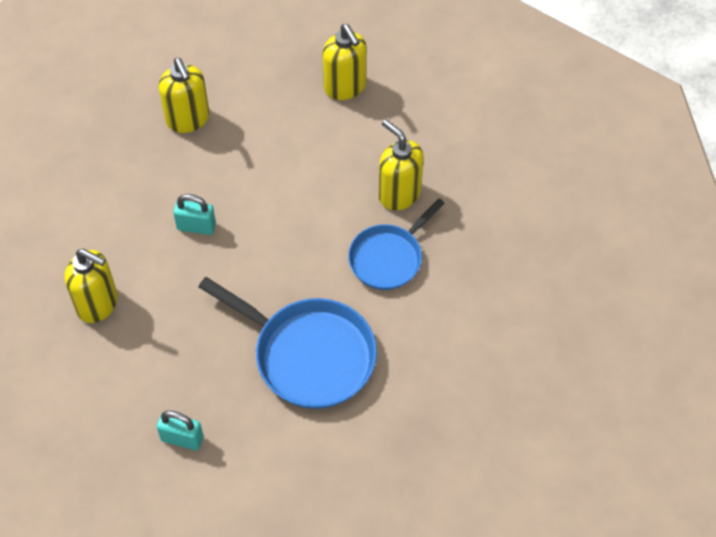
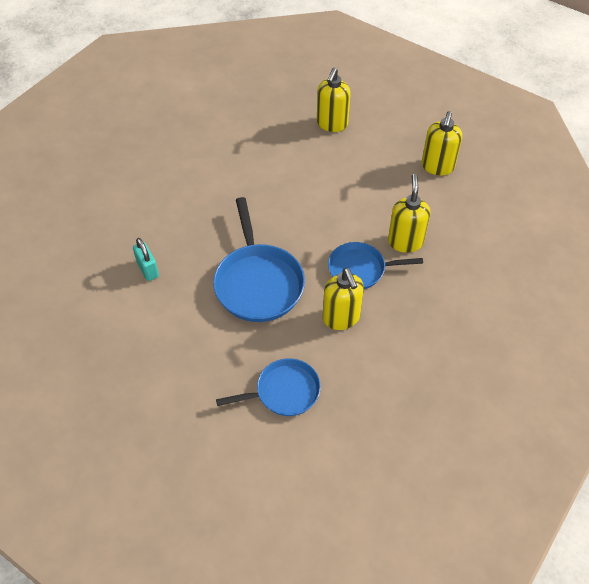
camera: 45 degrees right, 5 degrees down
(98, 304) = (185, 175): yellow soap dispenser -> yellow soap dispenser (341, 318)
(196, 226) = (275, 176): turquoise padlock -> none
(451, 438) = (284, 392): none -> blue pan

